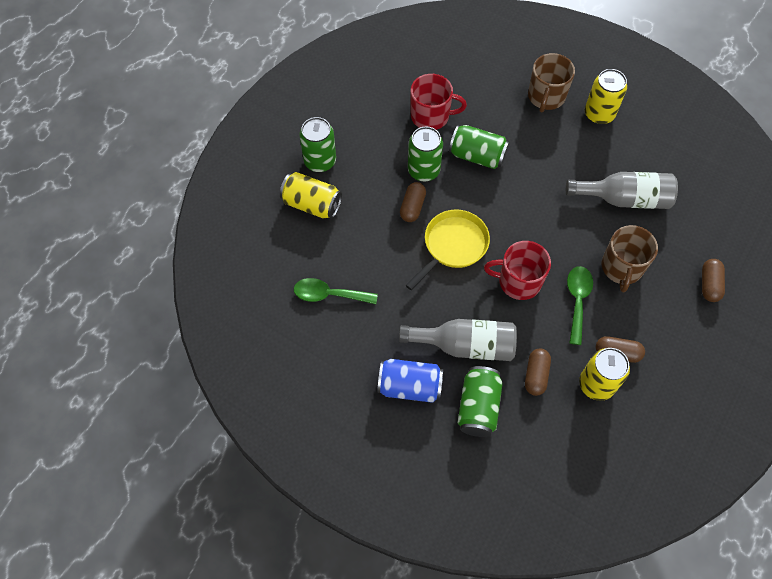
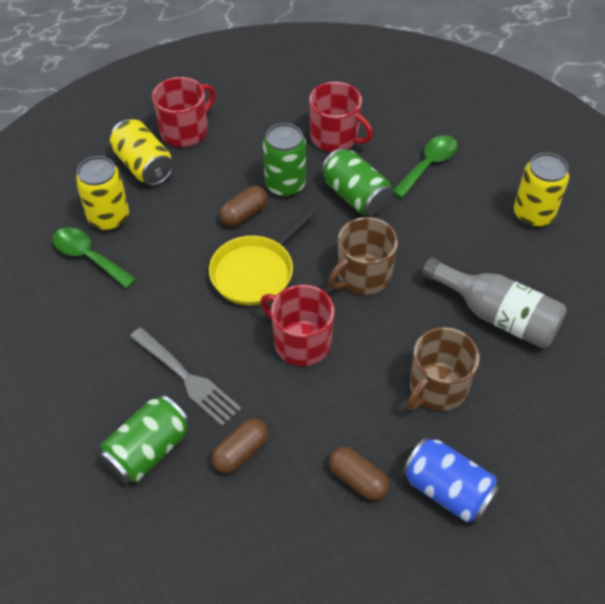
camera: 30 degrees right, 10 degrees down
(320, 161) = (185, 131): green can -> red mug
(409, 386) = (93, 389): blue can -> blue can (447, 490)
(452, 246) = (256, 271): yellow pan -> yellow pan turned 150 degrees clockwise
(465, 345) = (187, 378): grey bottle -> grey fork
(546, 97) = (482, 171): brown mug -> brown mug (363, 276)
(577, 300) = (354, 396): green spoon -> green spoon (428, 165)
(596, 384) = (305, 501): yellow can -> yellow can (109, 218)
(709, 284) = (538, 462): brown capsule -> none

